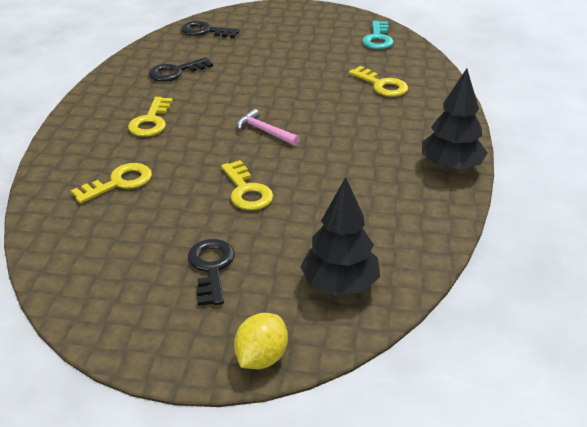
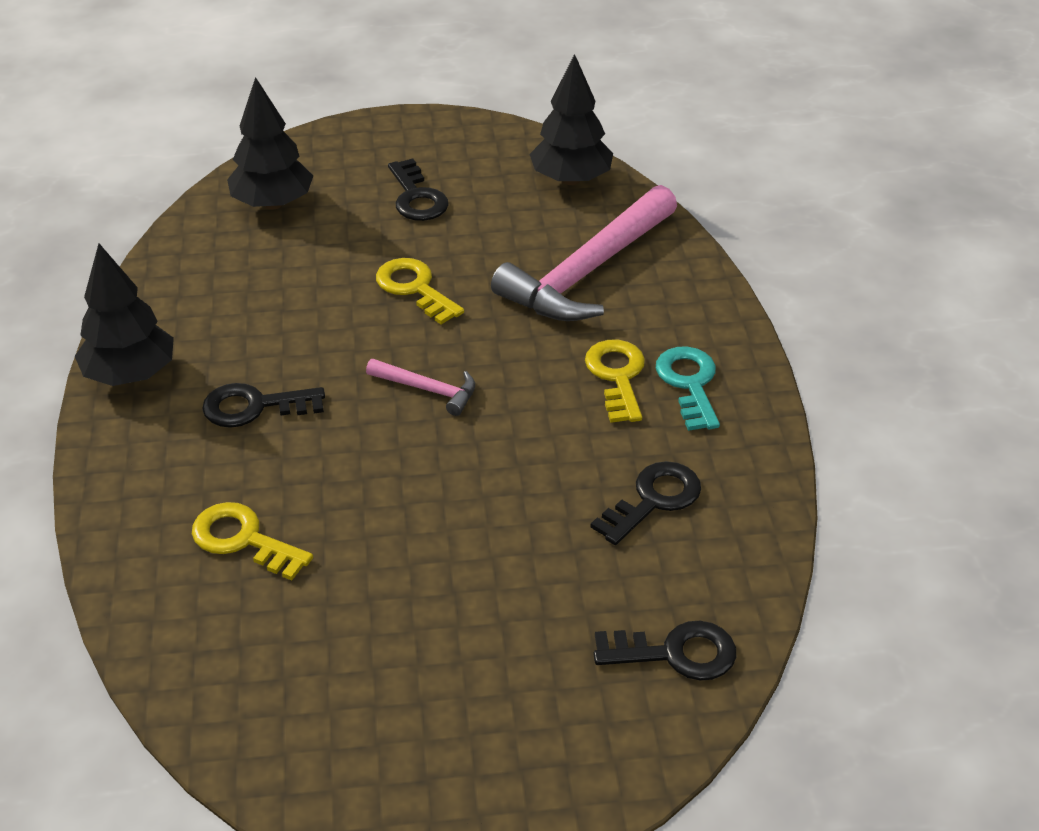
camera: 165 degrees right, 5 degrees up
(70, 262) = (571, 179): none -> black tree
(119, 183) = (588, 271): yellow key -> pink hammer
(261, 357) = (335, 137): yellow lemon -> none
(371, 138) = (254, 407): none -> black key
(378, 39) = (261, 709): turquoise key -> turquoise key (689, 384)

